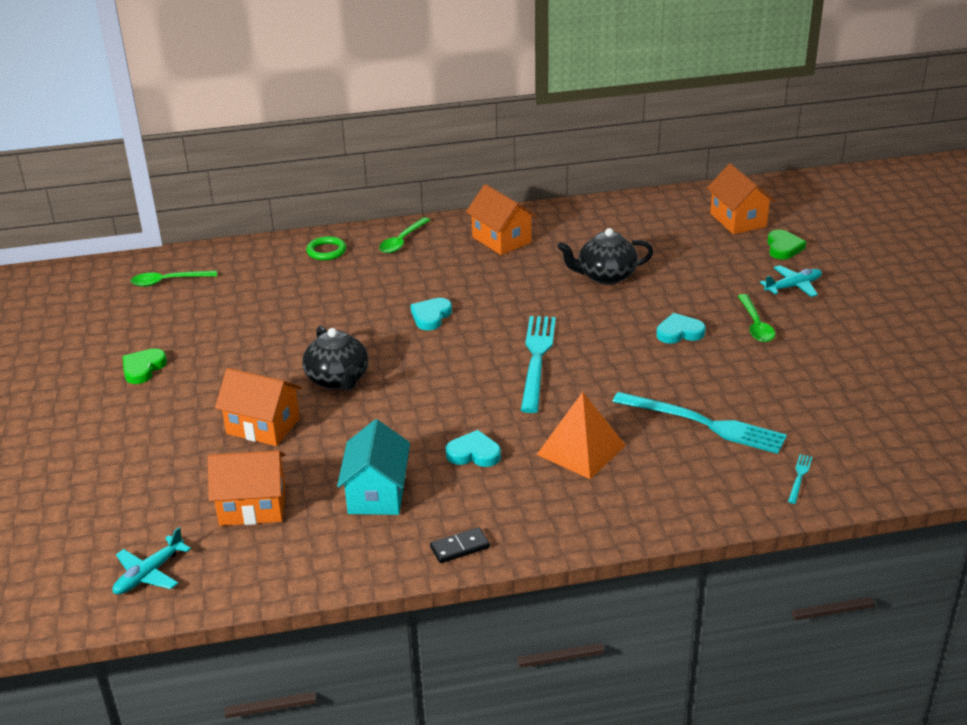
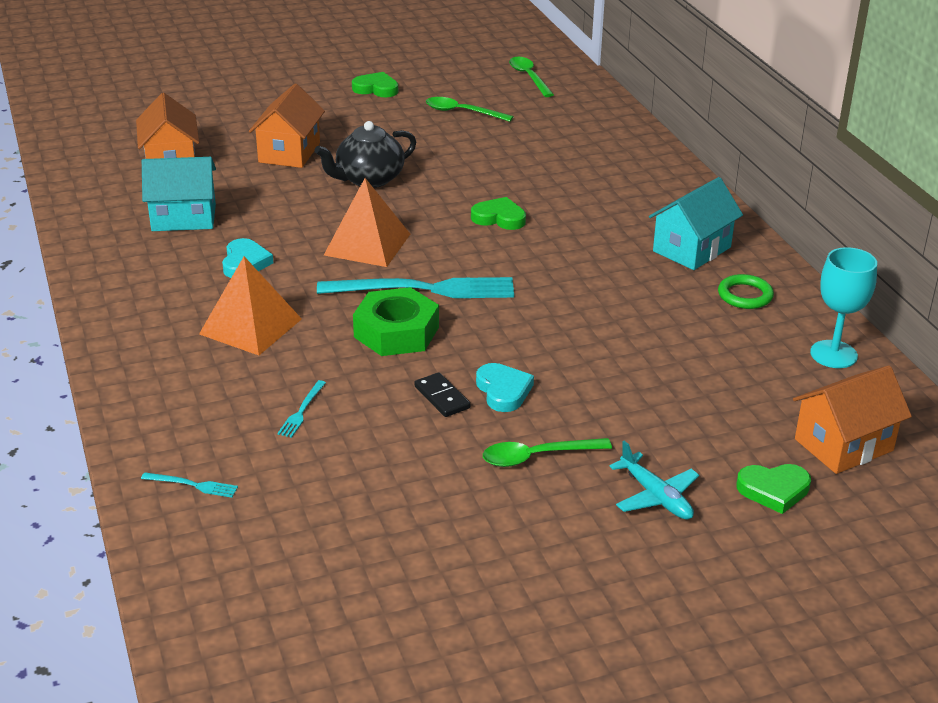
camera: 80 degrees right, 0 degrees up
(149, 574) = (91, 133): turquoise plane -> none
(326, 251) = (619, 146): green ring -> green ring (745, 295)
(402, 241) = (660, 186): green spoon -> green spoon (462, 112)
(431, 316) = (499, 218): turquoise heart -> green heart
(457, 384) = (367, 244): none -> orange pyramid
(460, 547) = (99, 266): black domino -> black domino (442, 397)
(501, 240) = (691, 249): orange house -> turquoise house
(598, 375) = (396, 332): none -> green nut
(605, 276) = (628, 329): black teapot -> none
(642, 208) = (833, 354): none -> turquoise goblet
(704, 423) = (302, 411): turquoise fork -> turquoise fork, size x0.41

